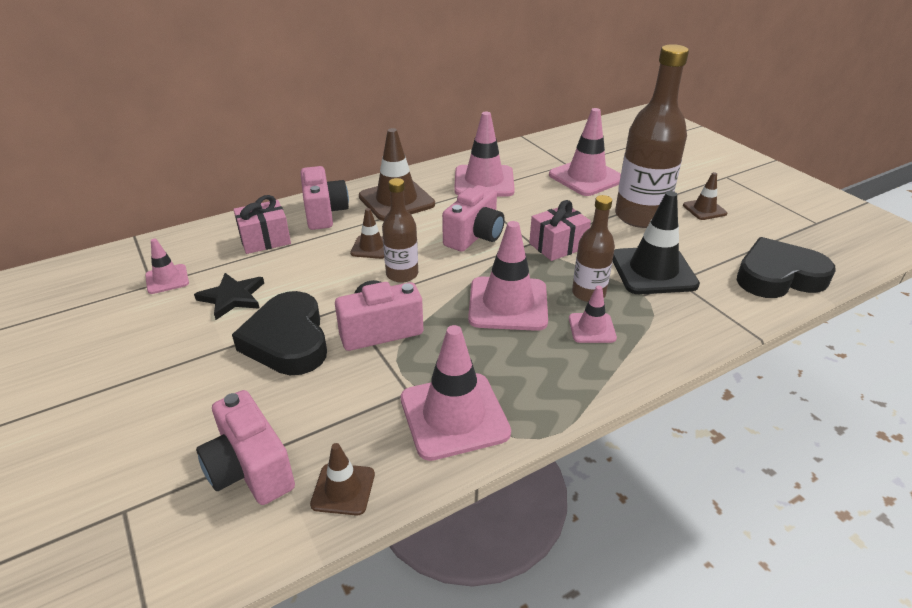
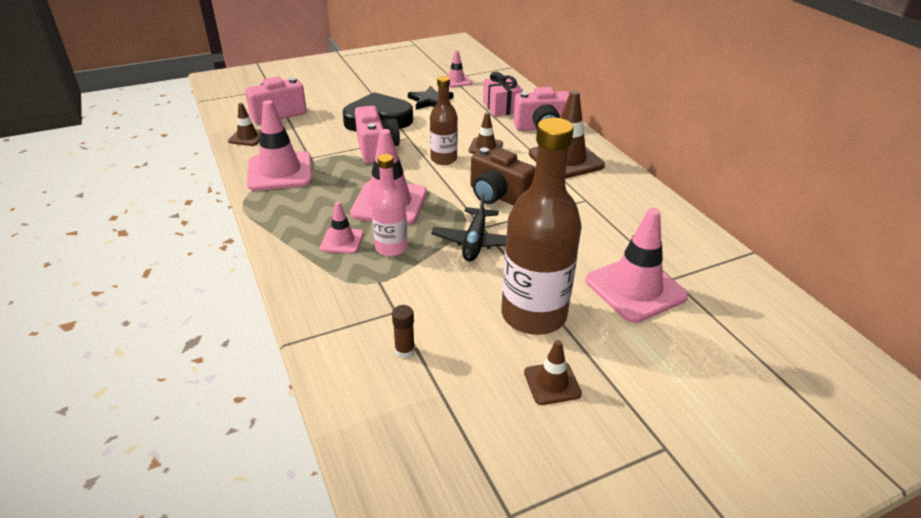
camera: 95 degrees right, 0 degrees up
(474, 236) = (498, 196): pink camera -> brown camera
(484, 181) = (612, 211): pink traffic cone -> none
(557, 246) = (475, 242): pink gift -> black plane
(588, 293) = (391, 248): brown bottle -> pink bottle
(653, 271) = (417, 298): black traffic cone -> none
(719, 271) = (404, 351): none -> brown glue stick
(778, 276) = (381, 403): black heart -> none

